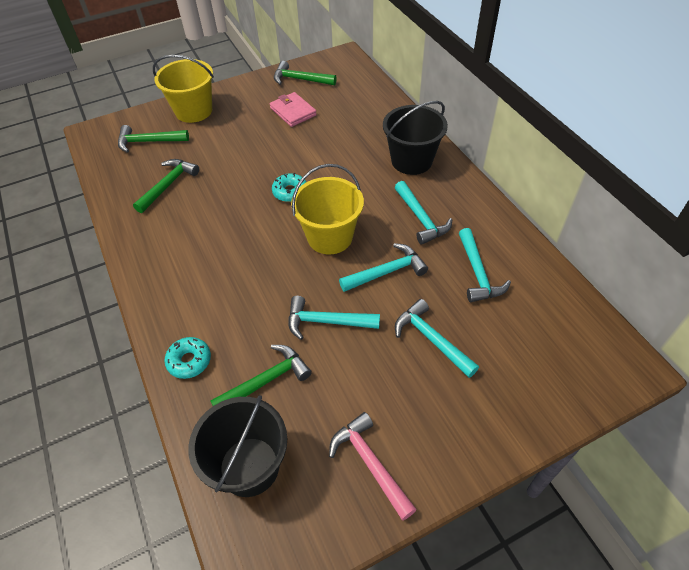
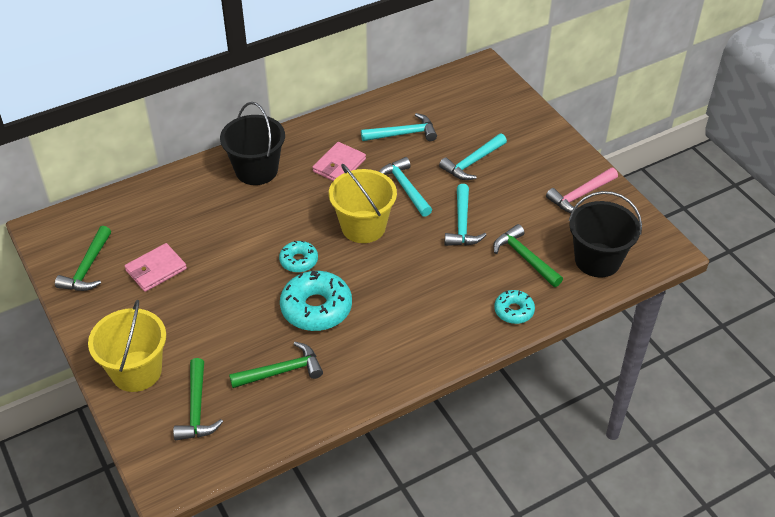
camera: 95 degrees left, 5 degrees down
(168, 185) = (282, 371): green hammer -> green hammer turned 135 degrees clockwise
(231, 204) = (316, 308): none -> turquoise donut
(421, 218) = (339, 165): turquoise hammer -> pink wallet

